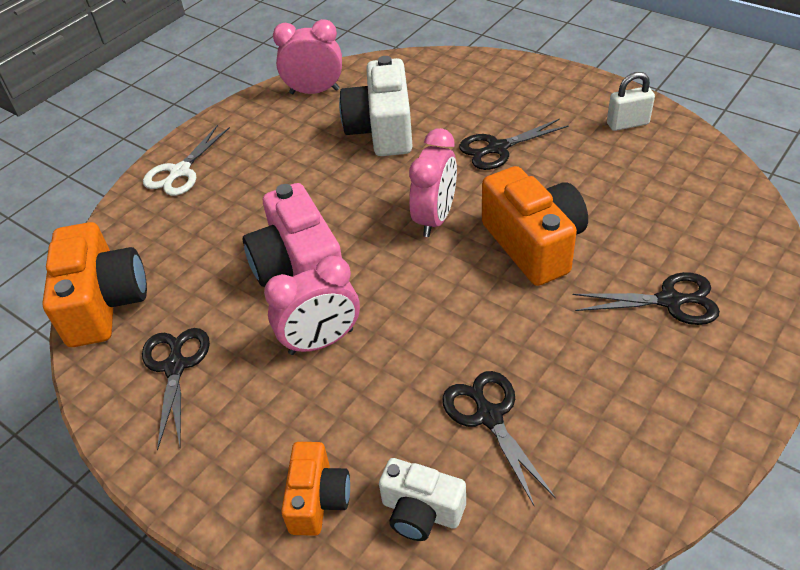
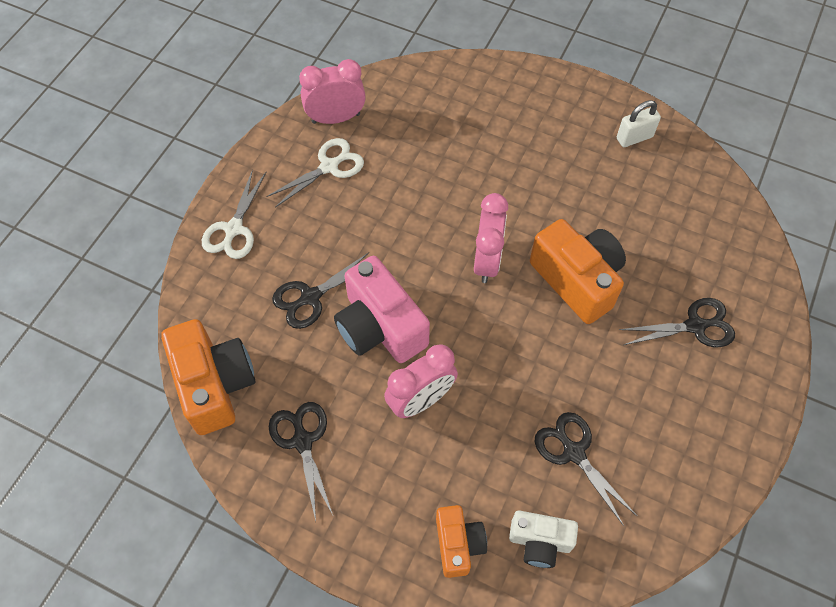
camera: 15 degrees left, 15 degrees up
(294, 128) = (329, 166): none -> white scissors
(382, 130) = (414, 162): white camera -> none
(497, 148) = (525, 176): black scissors -> black scissors (310, 297)

